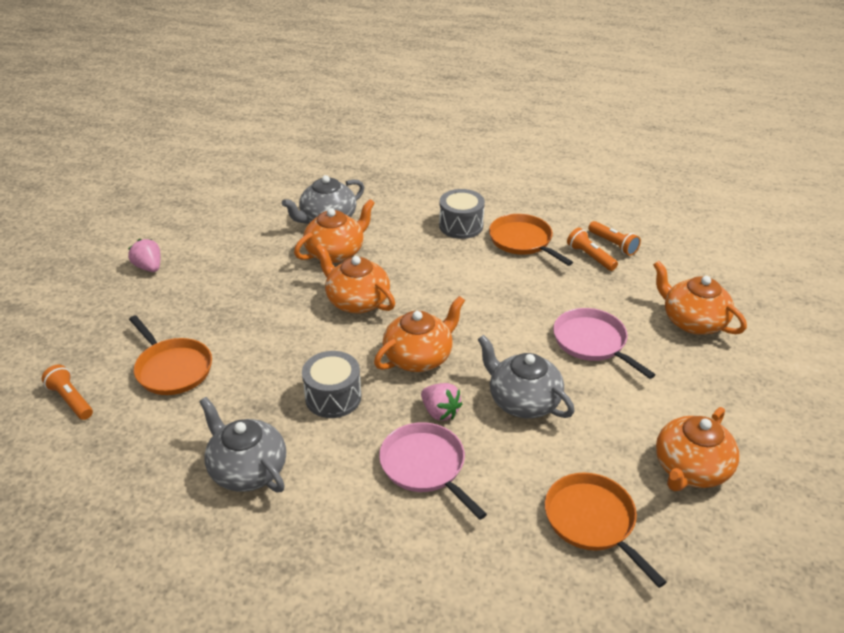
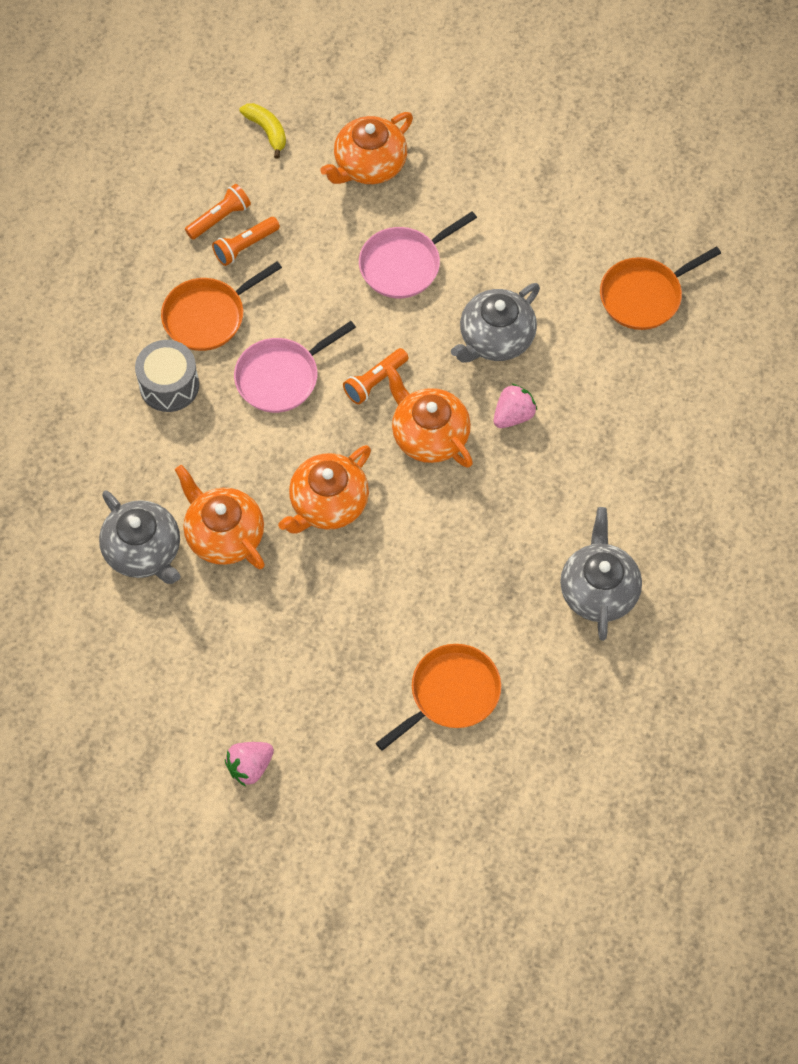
camera: 90 degrees left, 25 degrees up
(71, 400) = (504, 794): orange flashlight -> orange flashlight (375, 381)
(247, 470) = (598, 590): grey teapot -> grey teapot turned 135 degrees clockwise
(333, 397) = (494, 518): grey drum -> none
(425, 466) = (586, 429): pink pan -> pink pan (281, 377)
(690, 469) = (580, 209): orange teapot -> none
(706, 265) = (267, 131): none -> yellow banana

